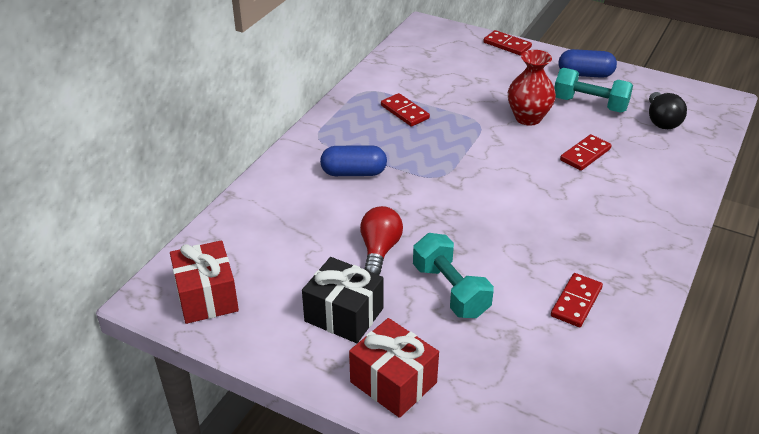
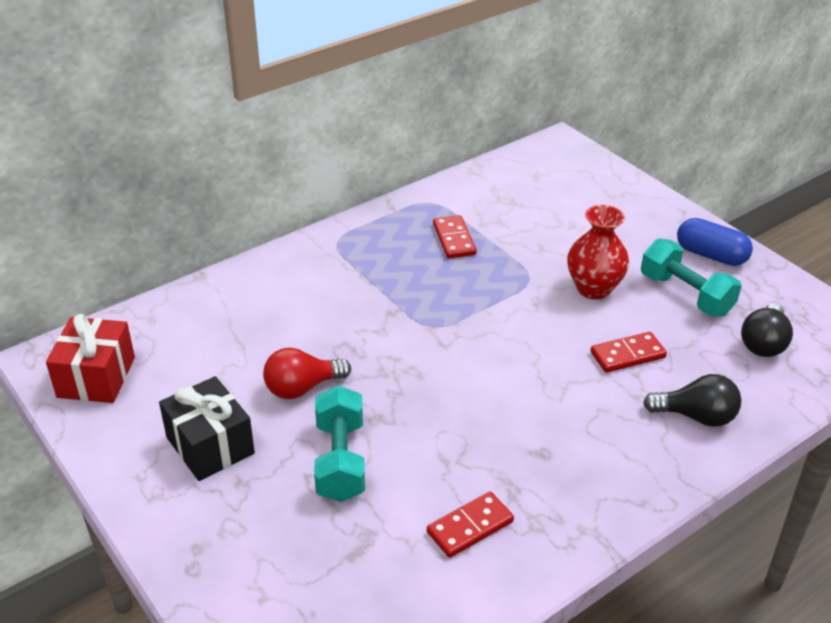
camera: 25 degrees right, 0 degrees up
(354, 172) = (343, 292): blue capsule -> none
(379, 250) = (302, 388): red light bulb -> red light bulb turned 150 degrees counterclockwise
(393, 382) = (201, 537): red gift -> none
(507, 45) = (641, 191): red domino -> none
(658, 180) = (696, 416): none -> black light bulb

